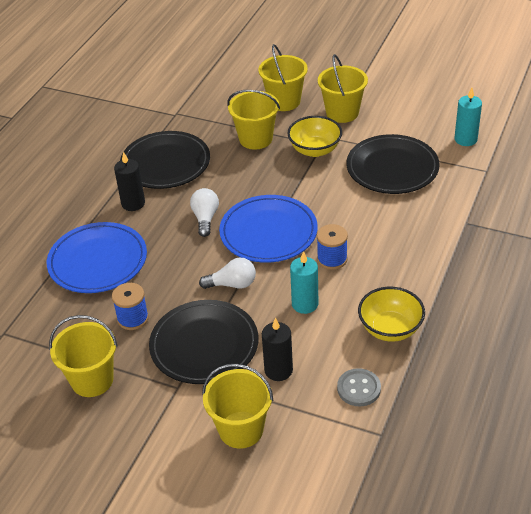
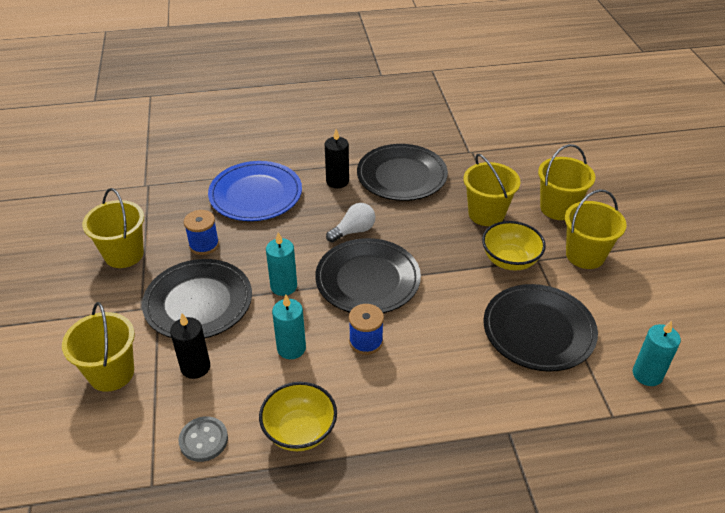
camera: 55 degrees right, 0 degrees up
(232, 284) = (283, 286): white light bulb -> turquoise candle
(268, 232) = (367, 280): blue plate -> black plate

